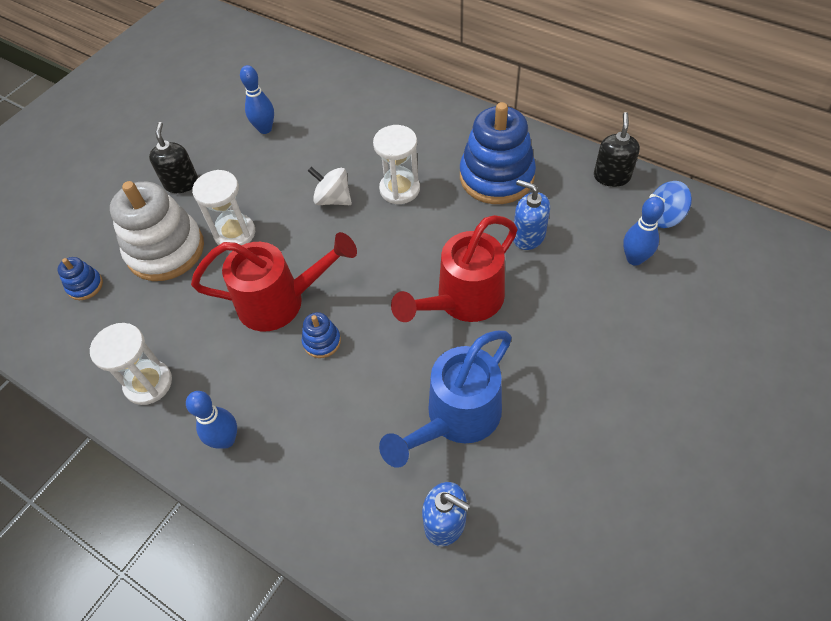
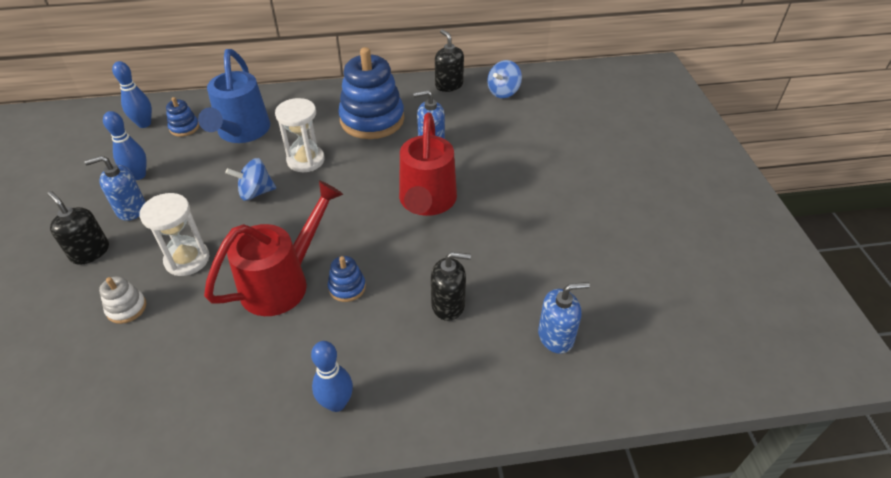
camera: 45 degrees left, 10 degrees down
(85, 286) = (60, 384): blue stacking toy -> blue stacking toy (184, 127)
(148, 383) = (216, 413): white hourglass -> none
(166, 250) = (126, 308): white stacking toy -> white stacking toy, size x0.44
(235, 159) = (131, 209): none -> blue soap dispenser
(333, 199) = (255, 192): white spinning top -> blue spinning top
(384, 419) = (448, 305): none -> black soap dispenser
(456, 418) = (496, 271): blue watering can -> blue watering can (242, 132)
(634, 259) = (510, 122): blue bowling pin -> blue bowling pin (144, 124)

